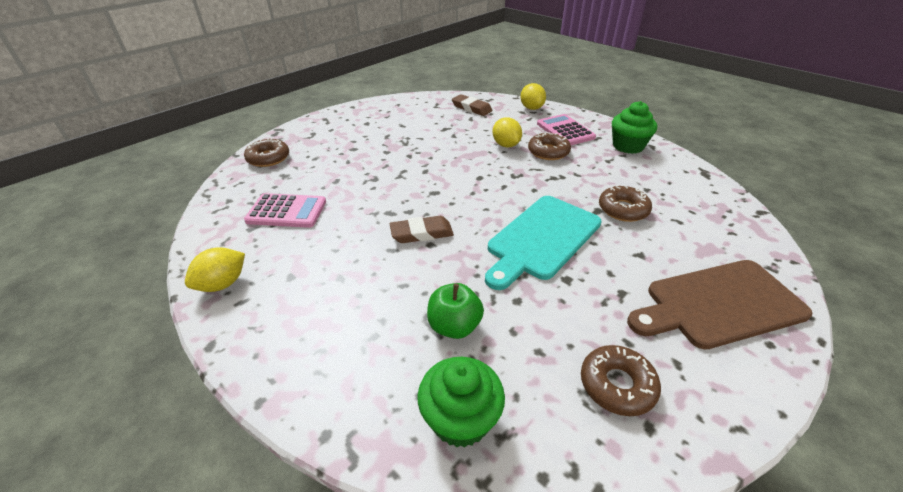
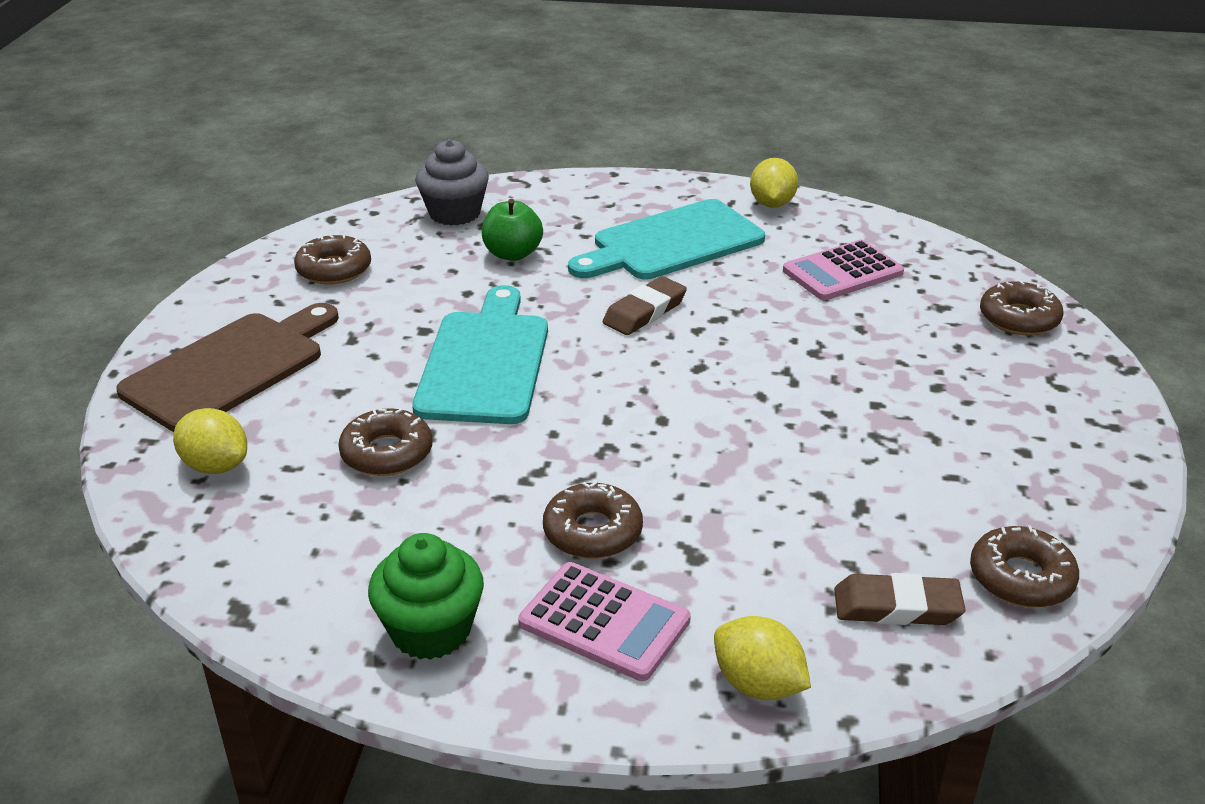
camera: 145 degrees right, 5 degrees down
(337, 279) = (671, 243): none -> turquoise cutting board
(427, 102) = (1021, 578): none -> brown donut
(460, 419) = (454, 213): green cupcake -> grey cupcake
(506, 145) = (691, 513): yellow lemon -> yellow lemon (216, 466)

